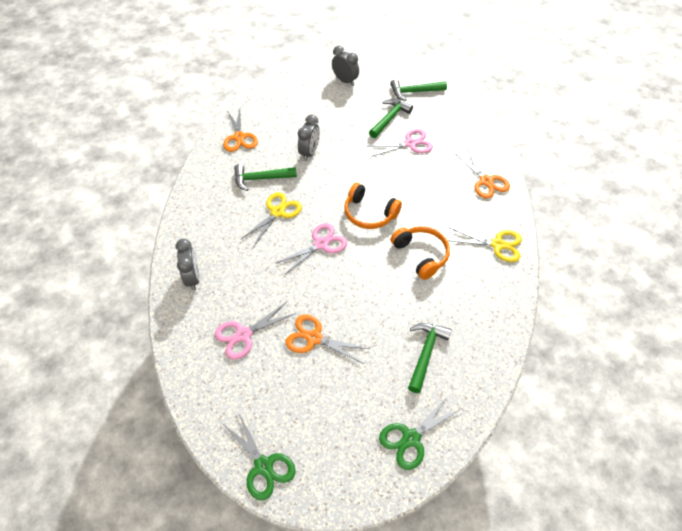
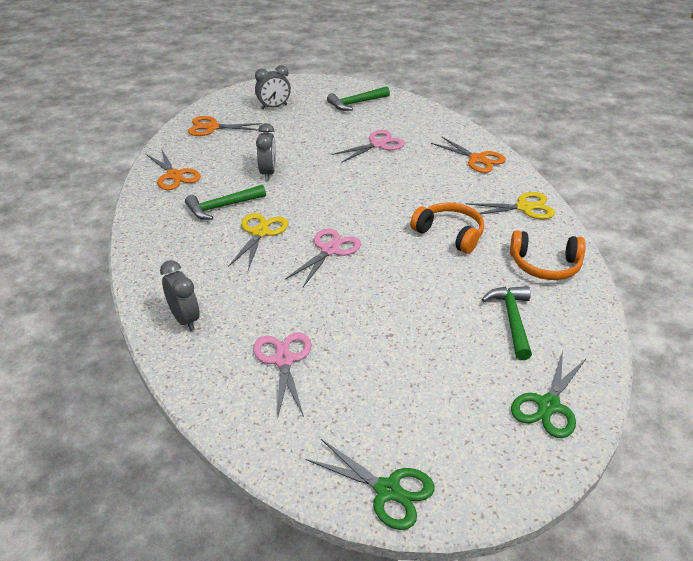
camera: 20 degrees left, 15 degrees down
(243, 335) = (283, 360): pink scissors -> pink scissors turned 135 degrees clockwise
(314, 338) = (374, 340): orange scissors -> orange scissors (212, 127)
(345, 81) = (274, 107): grey clock -> grey clock turned 135 degrees clockwise
(369, 213) = (369, 211): orange headphones -> orange headphones (545, 265)
(389, 119) = (342, 129): green hammer -> none

